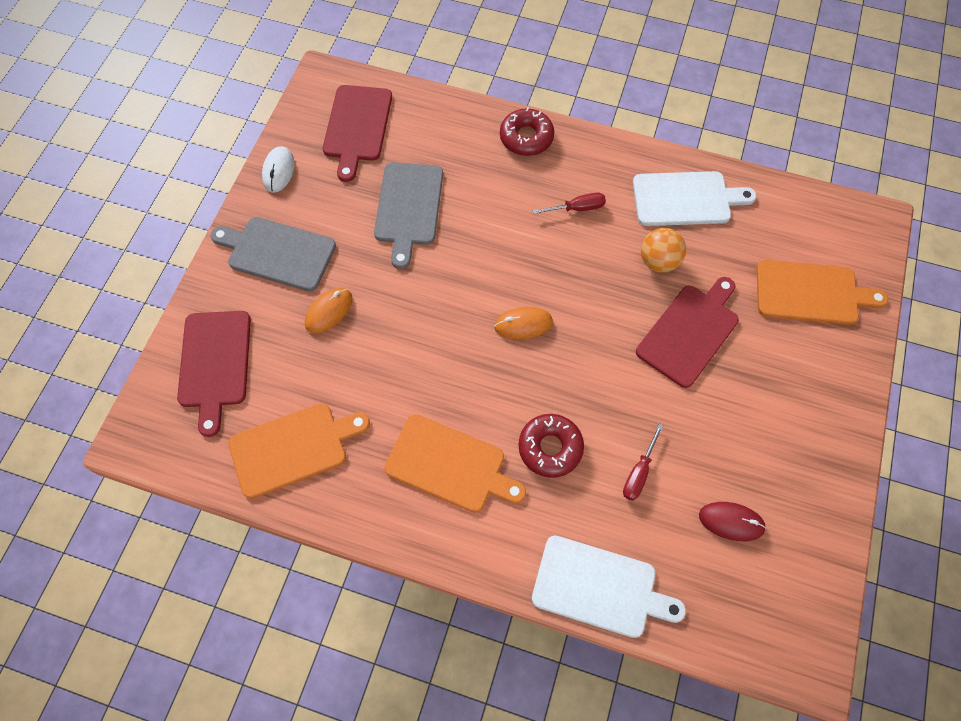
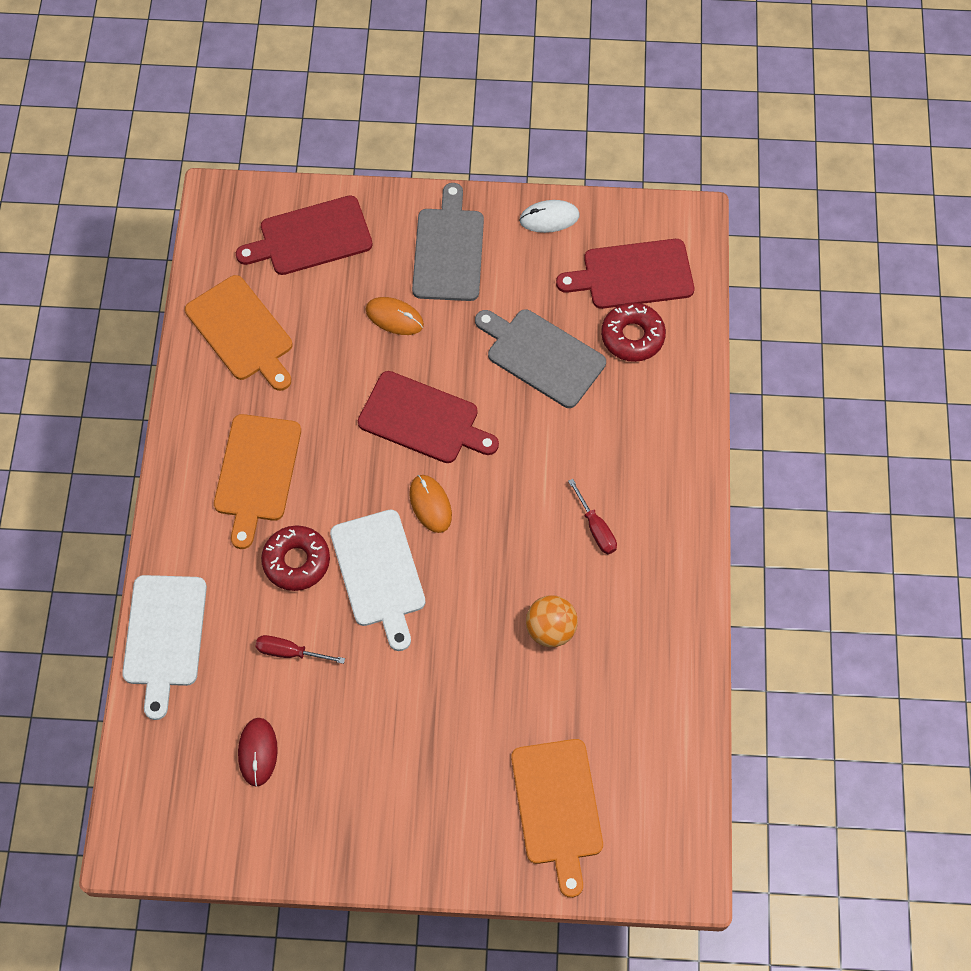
camera: 75 degrees right, 0 degrees up
(408, 208) = (541, 356): grey cutting board -> grey cutting board turned 45 degrees clockwise
(526, 137) = (678, 452): red donut -> red donut (632, 336)
(686, 199) = (647, 646): white cutting board -> white cutting board (379, 573)
(690, 332) = (468, 678): red cutting board -> red cutting board (423, 419)

